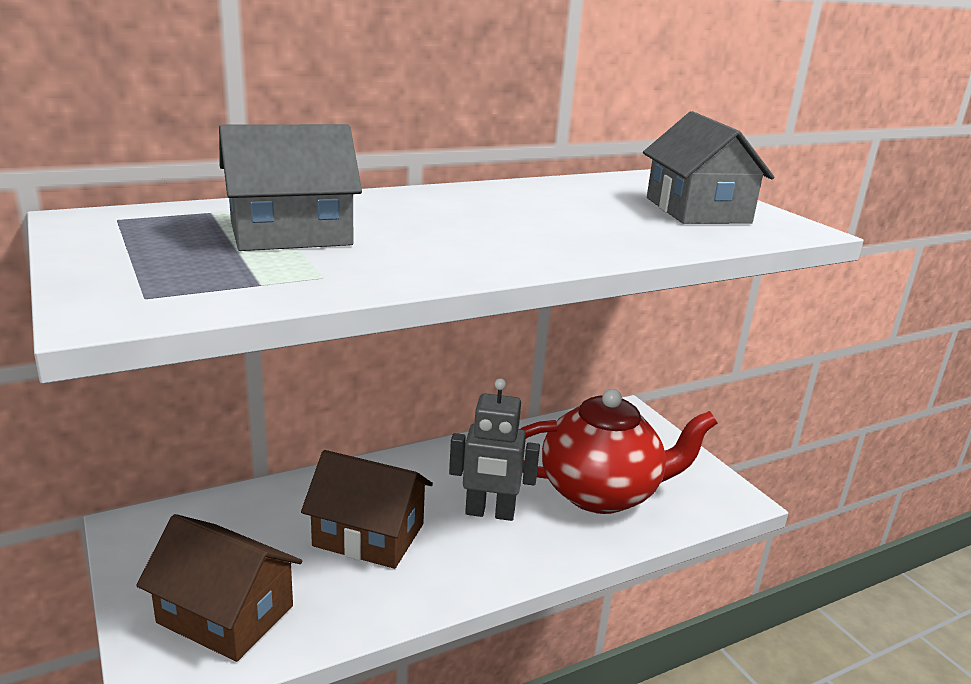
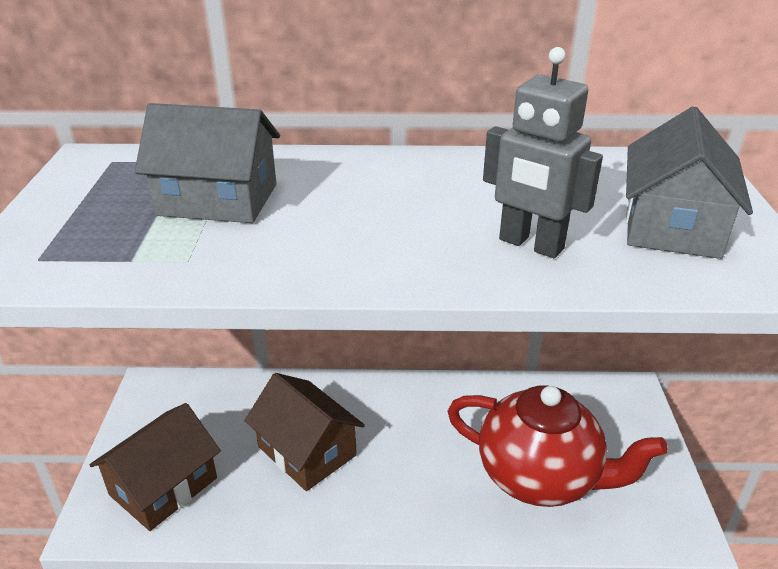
camera: 30 degrees right, 10 degrees up
(225, 614) = (163, 486): brown house -> brown house turned 75 degrees clockwise
(489, 513) = (420, 463): grey robot -> grey robot (530, 245)

